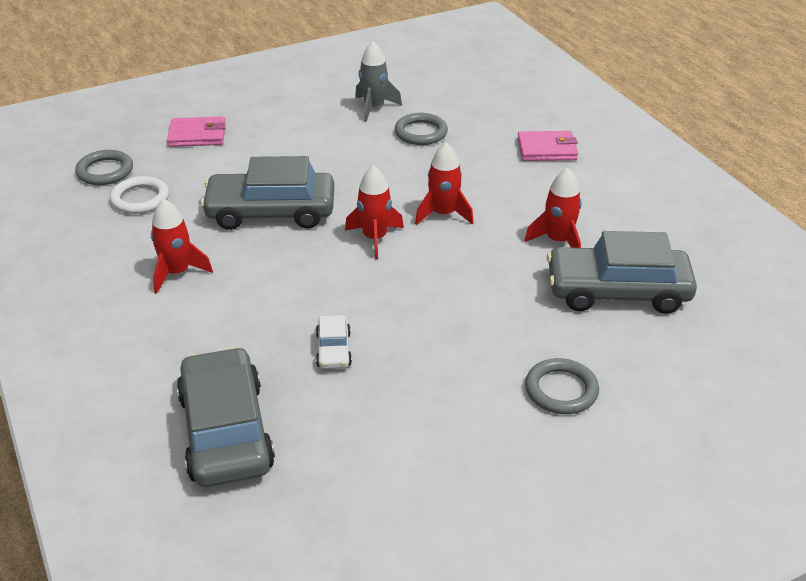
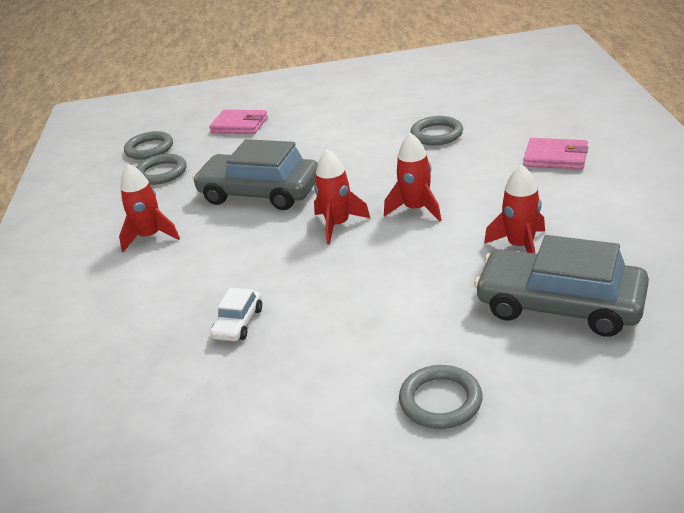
camera: 25 degrees right, 5 degrees down
(140, 199) = (161, 173): white ring -> grey ring
(226, 431) = (98, 383): grey car -> none
(374, 108) = (405, 110): grey rocket -> none

